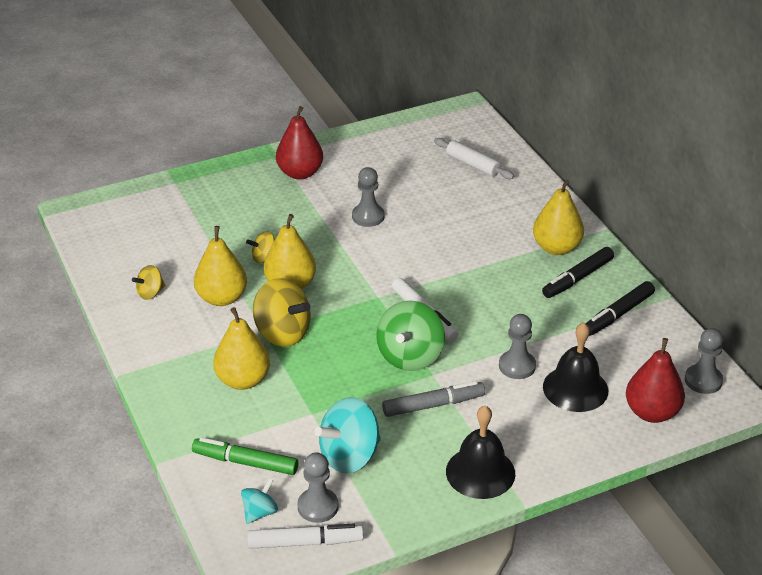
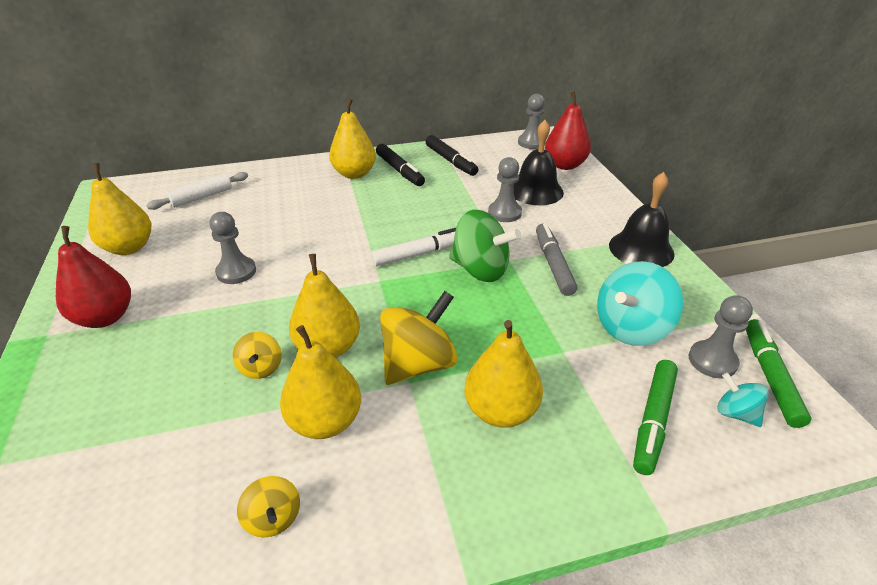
camera: 80 degrees left, 0 degrees up
(305, 542) = (769, 376): white marker -> green marker
(349, 456) = (631, 328): turquoise spinning top -> turquoise spinning top turned 75 degrees clockwise
(384, 153) = (129, 248): none -> yellow pear

